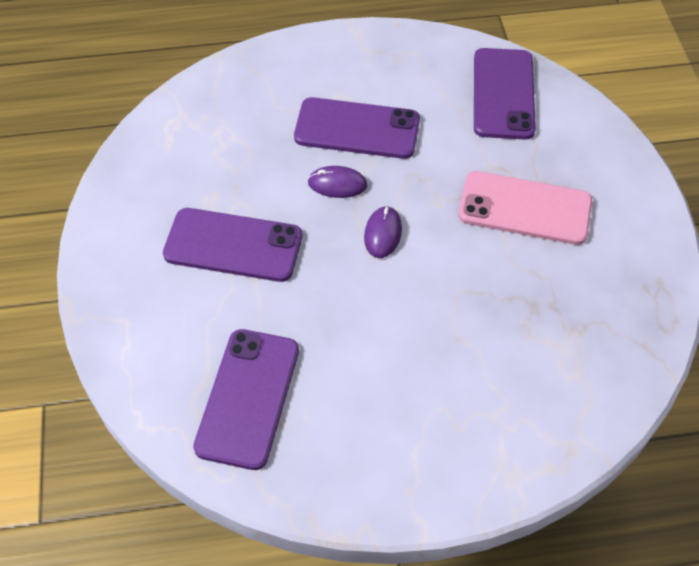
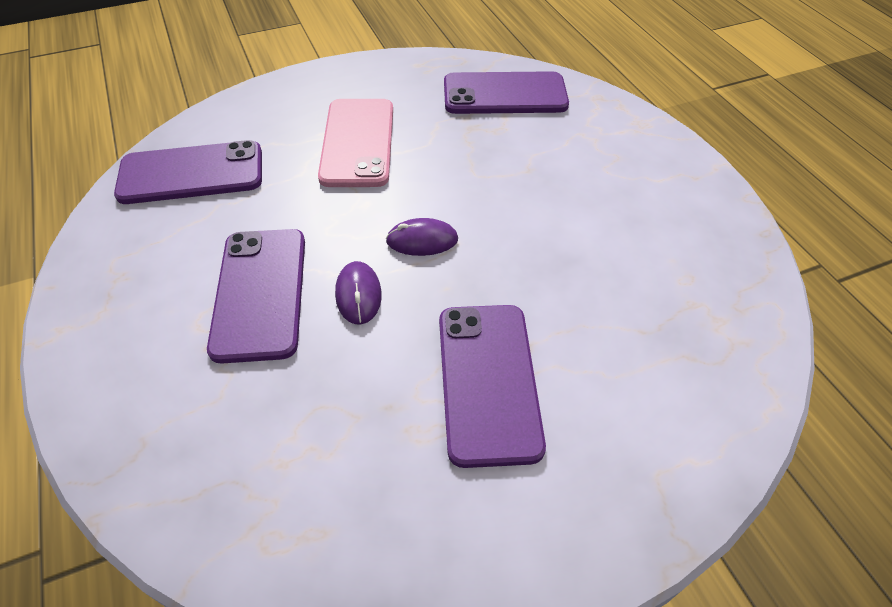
camera: 105 degrees left, 5 degrees down
(248, 398) = (682, 311): purple phone -> purple phone (505, 94)

